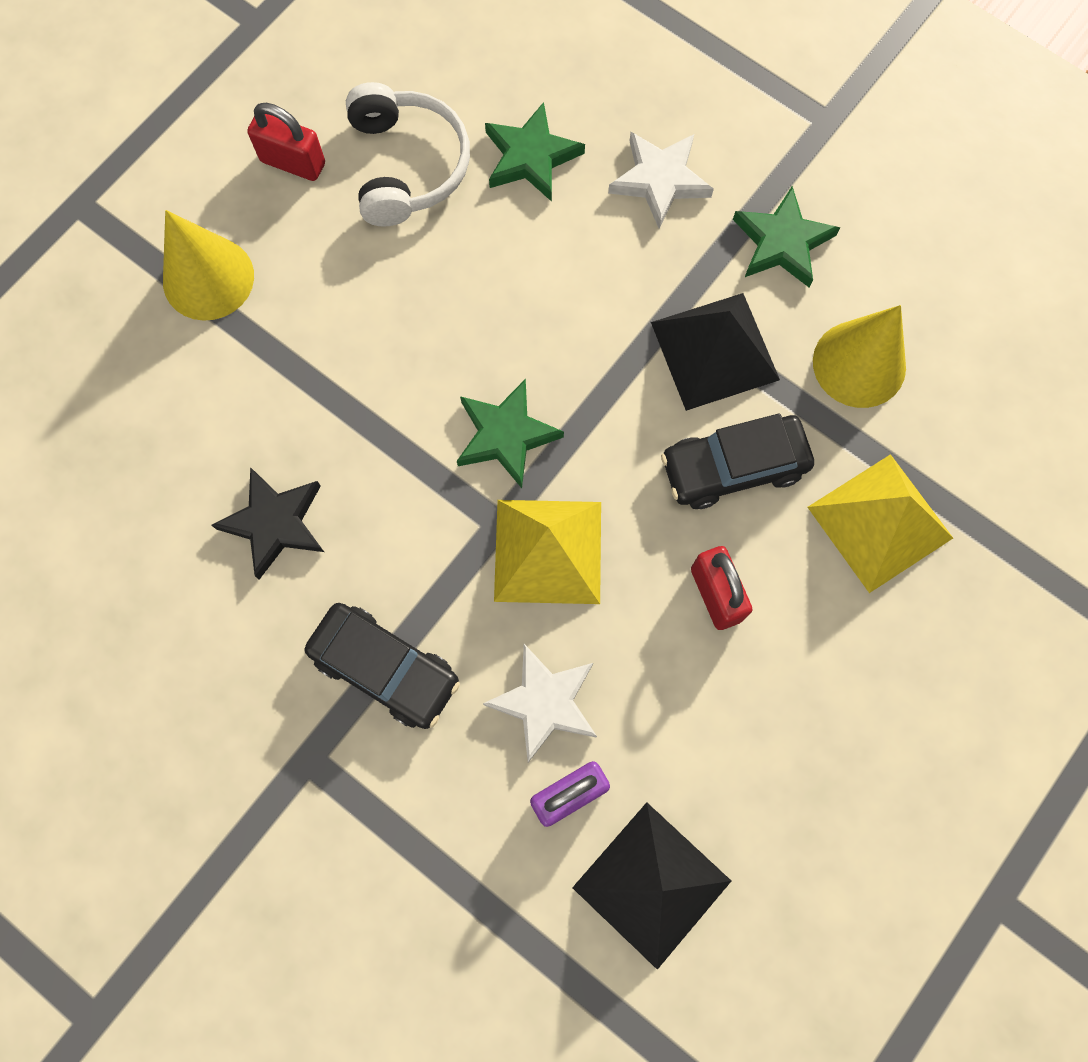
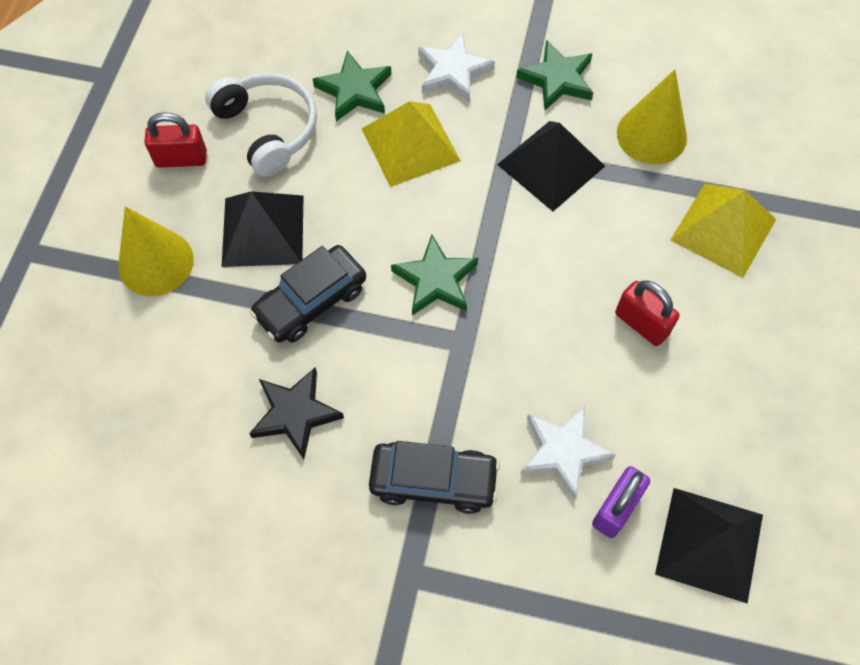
camera: 25 degrees left, 10 degrees down
(342, 290) = (263, 230): none -> black pyramid
(547, 551) = (508, 345): yellow pyramid -> yellow pyramid (410, 144)
(733, 467) = (606, 235): black car -> black car (311, 301)

